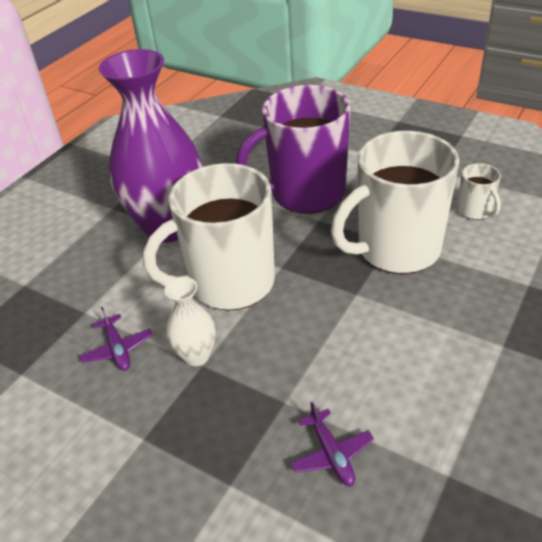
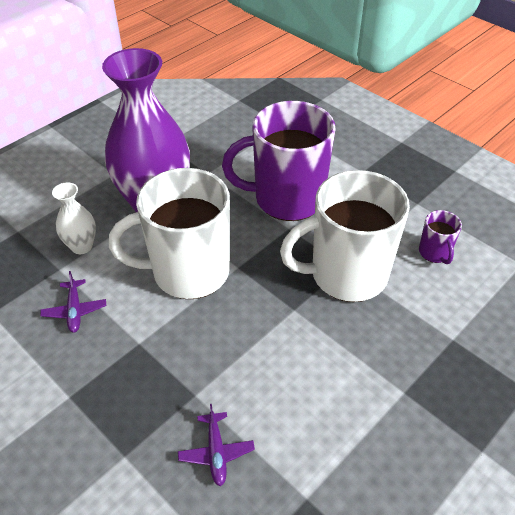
camera: 10 degrees right, 5 degrees up
(196, 355) = (137, 333): white vase -> white vase (82, 246)
(475, 211) = (434, 253): white mug -> purple mug

